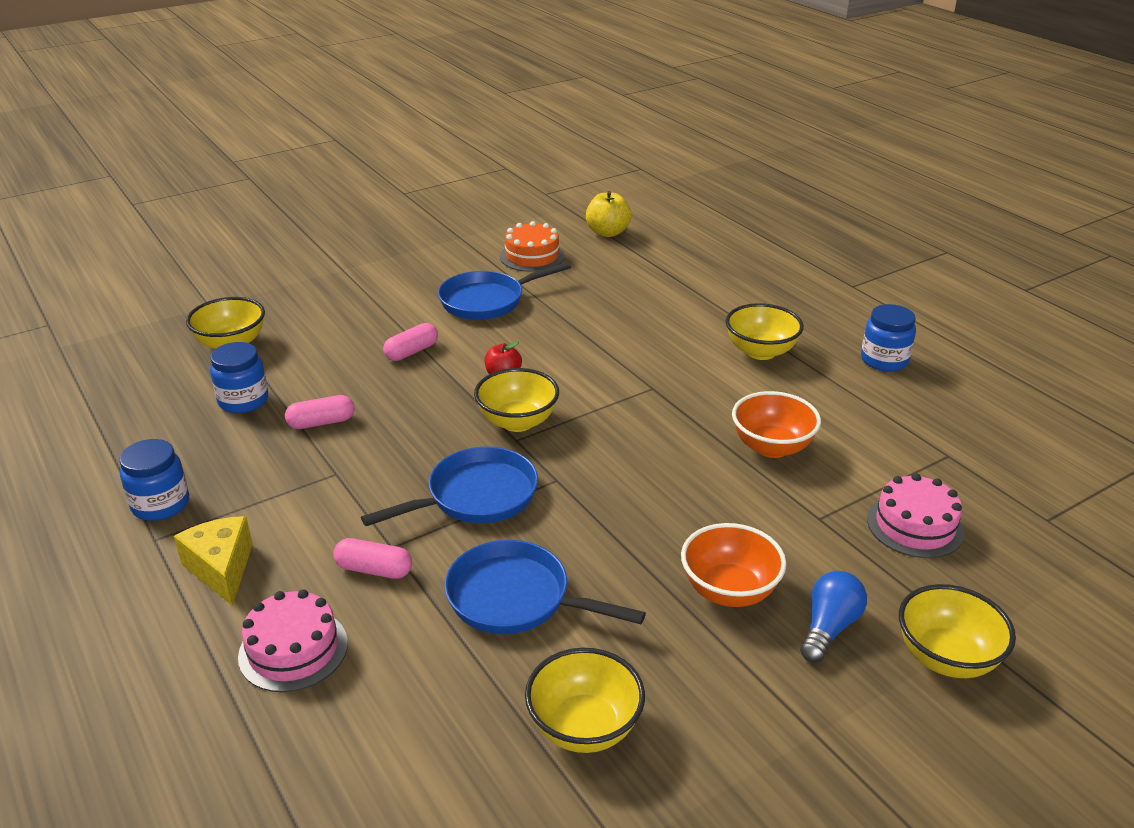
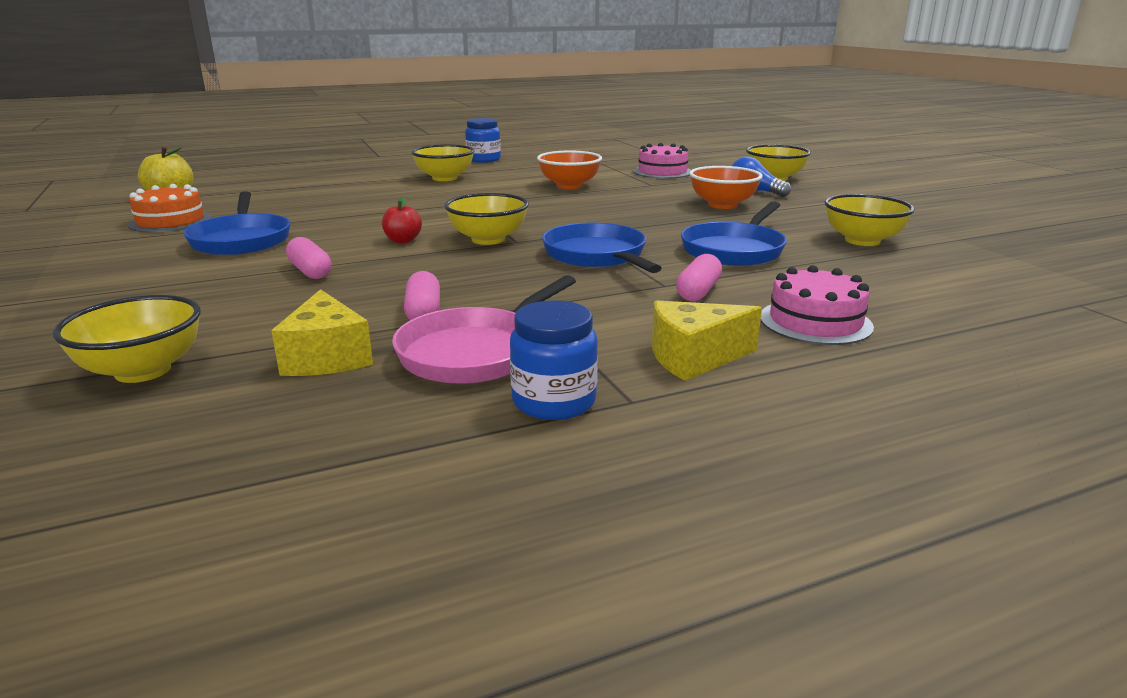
camera: 80 degrees left, 10 degrees down
(243, 401) = (327, 357): blue jar -> yellow cheese
(244, 459) = (476, 352): none -> pink pan

